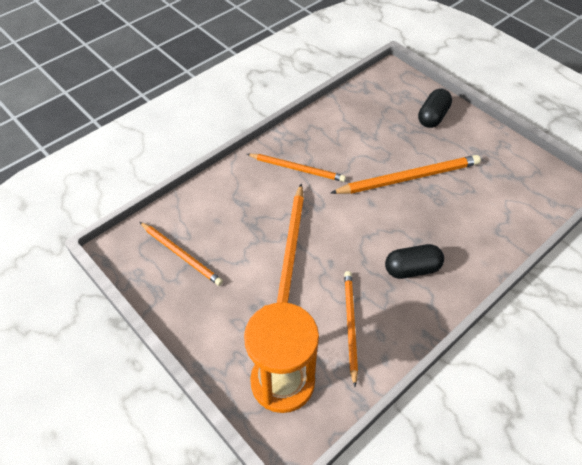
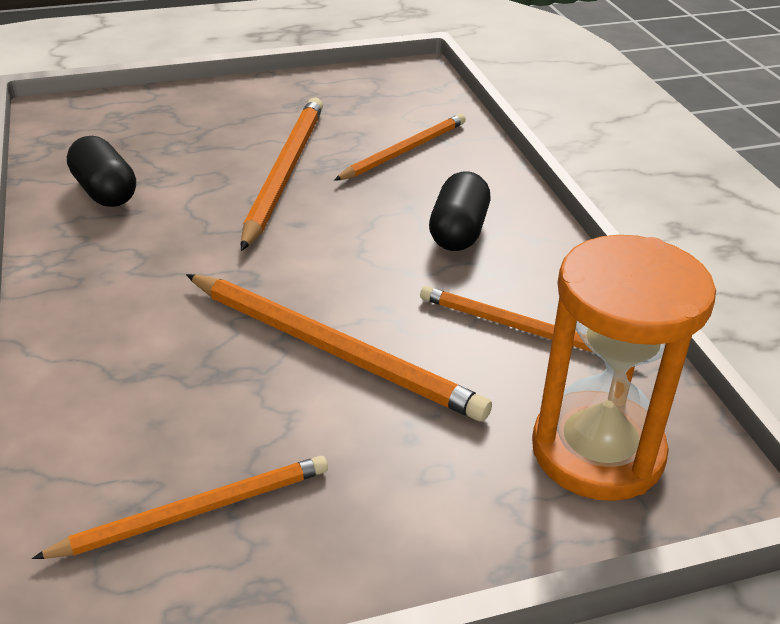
camera: 65 degrees left, 15 degrees down
(297, 169) = (141, 273): orange pencil -> orange pencil (404, 151)
(432, 117) = (191, 111): black capsule -> black capsule (105, 192)

